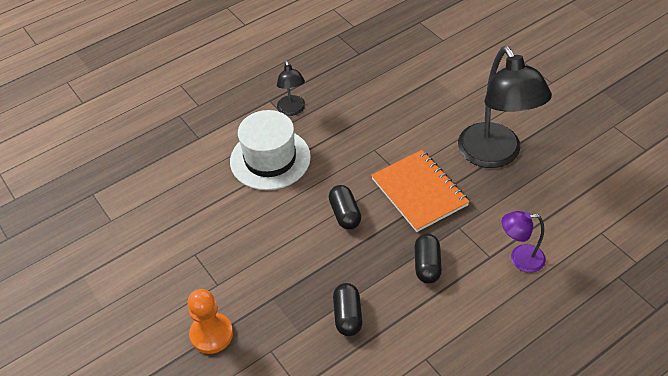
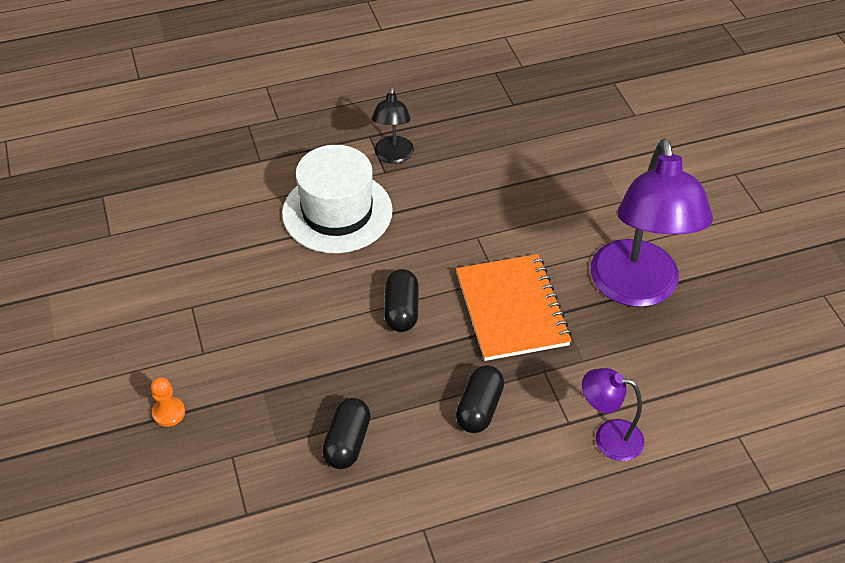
camera: 15 degrees right, 0 degrees up
(211, 334) = (169, 413): orange pawn -> orange pawn, size x0.56
(495, 155) = (636, 289): black lamp -> purple lamp

